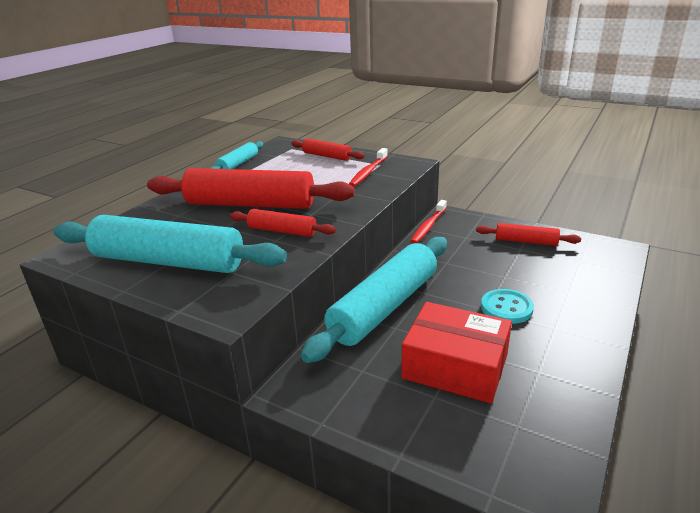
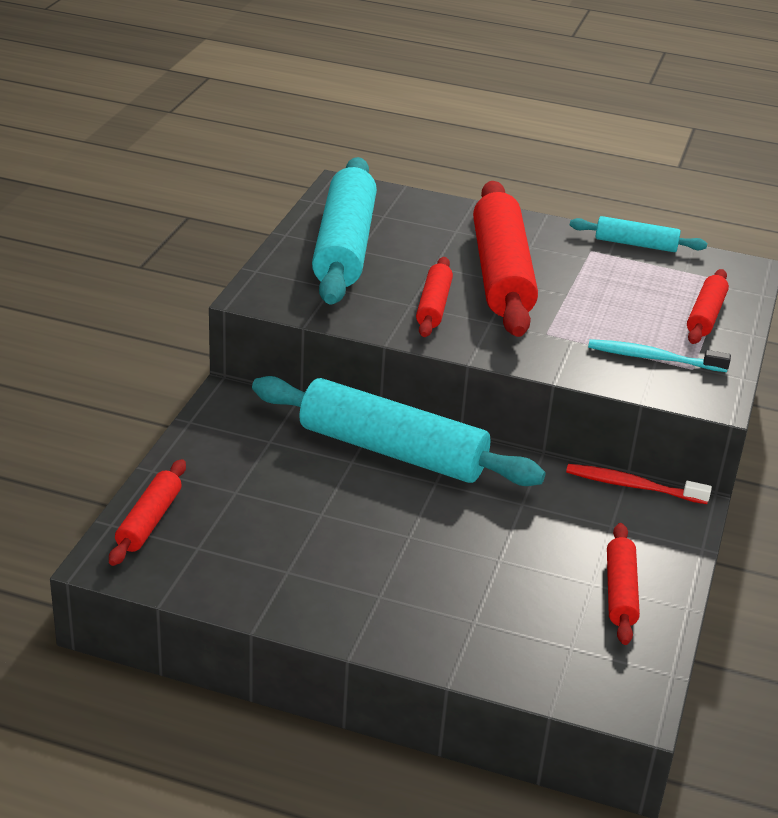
camera: 75 degrees right, 5 degrees up
(368, 172) = (653, 358): red toothbrush -> turquoise toothbrush
(455, 366) = (286, 507): red box -> none
(483, 461) = (149, 521): none -> red rolling pin
(506, 308) = (415, 555): turquoise button -> none

